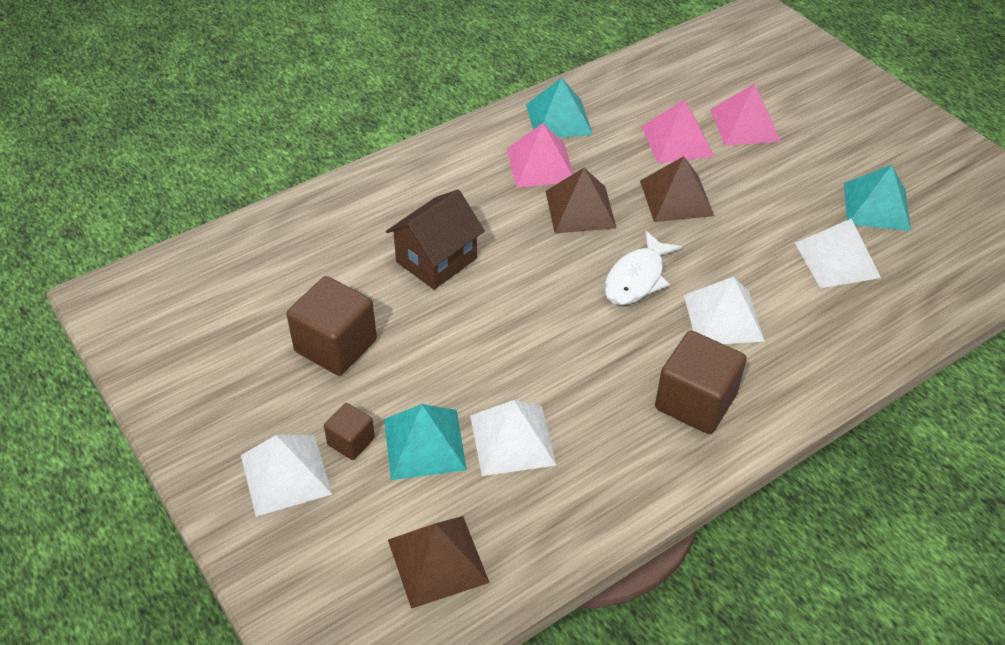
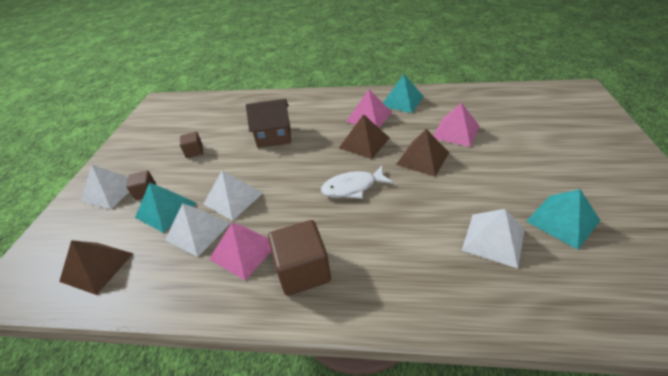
camera: 45 degrees right, 5 degrees down
(335, 346) = (194, 151): brown cube -> brown cube, size x0.54
(723, 318) = (376, 233): white pyramid -> white pyramid (233, 198)
(745, 125) = (509, 138): pink pyramid -> pink pyramid (243, 251)

